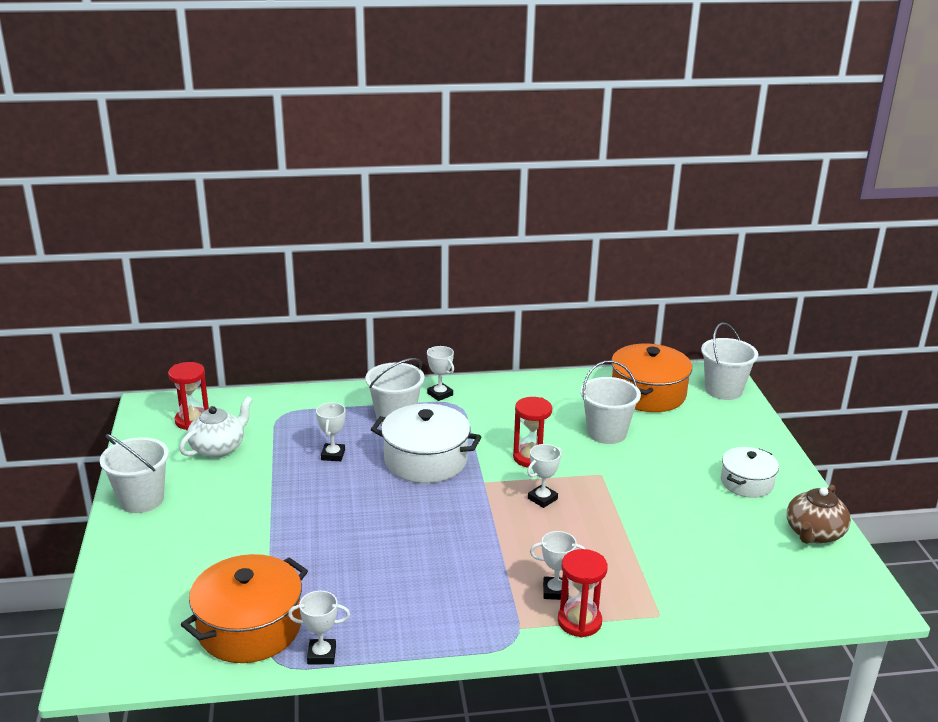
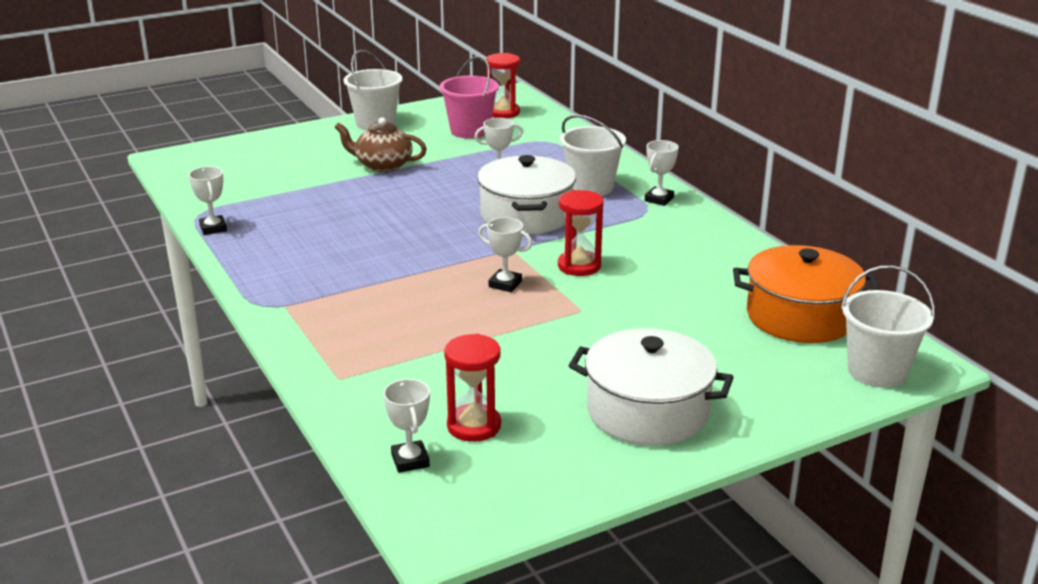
camera: 70 degrees right, 0 degrees up
(218, 448) = (470, 131): white teapot -> pink bucket
(249, 627) = (235, 196): orange pot -> none
(555, 591) = (349, 315): white trophy -> white trophy (410, 460)
(579, 621) = (307, 334): red hourglass -> red hourglass (474, 426)
(606, 433) = (675, 302): white bucket -> none
(746, 483) = (647, 411): white pot -> white pot, size x1.63
(814, 533) = (567, 474): brown teapot -> brown teapot (383, 165)

